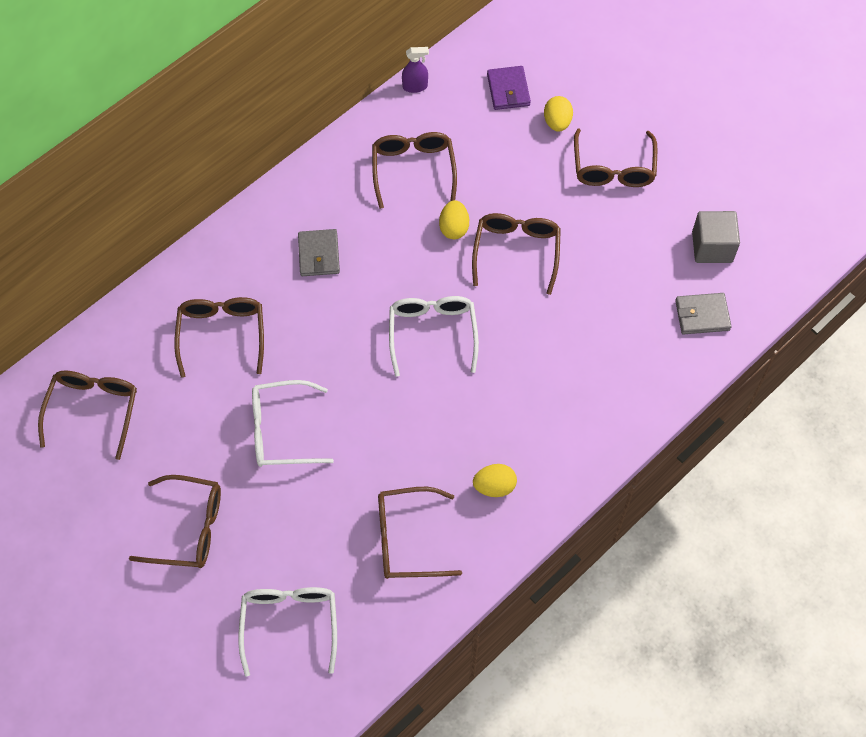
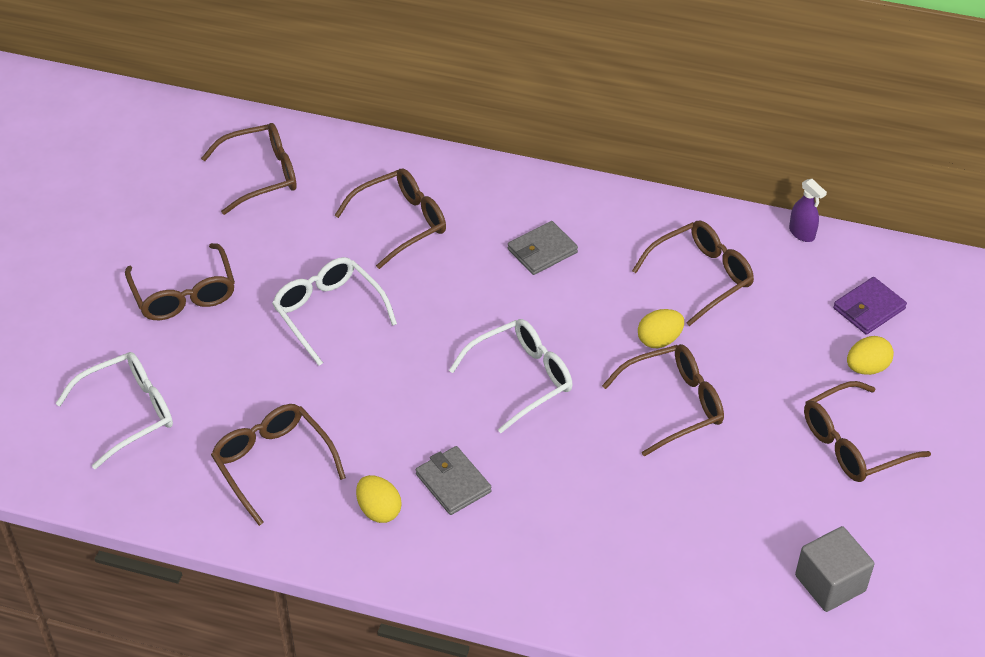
camera: 60 degrees right, 15 degrees down
(702, 315) = (730, 612): grey wallet -> grey wallet (453, 483)

